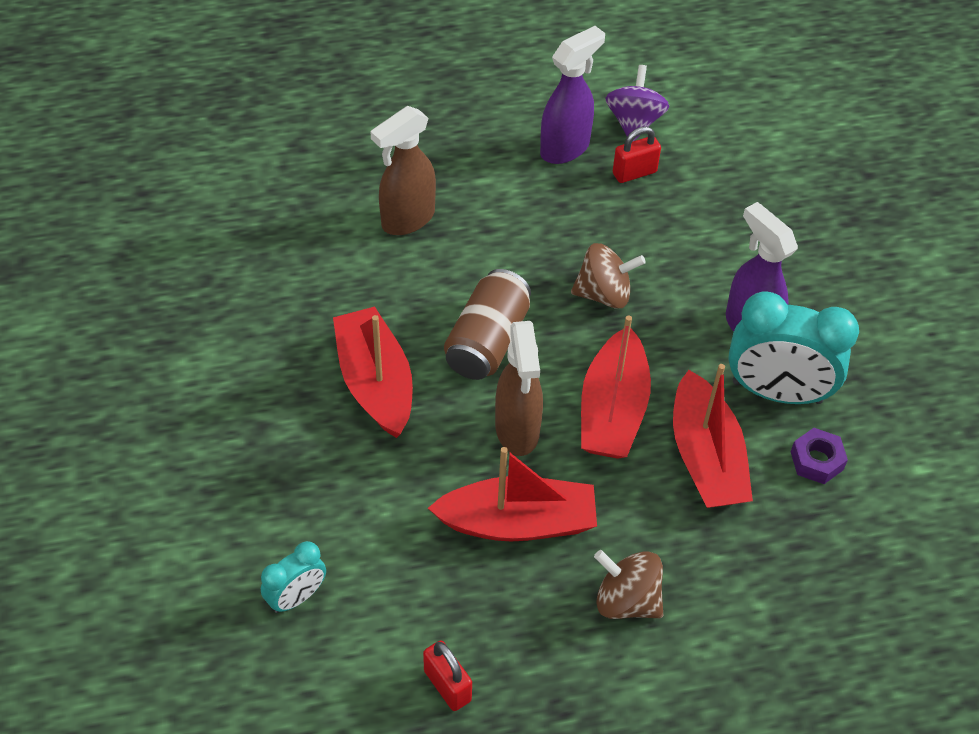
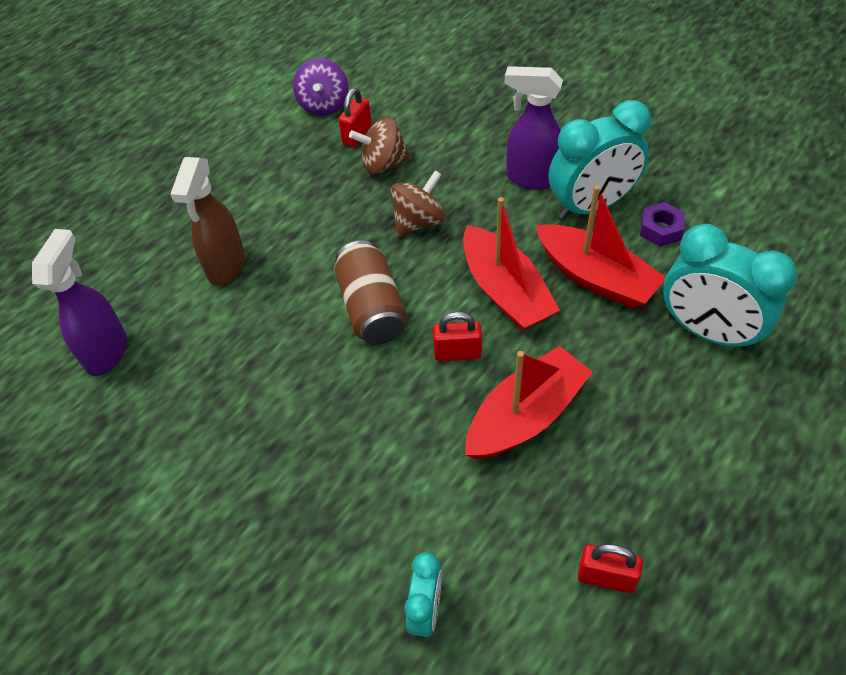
camera: 35 degrees left, 0 degrees up
(375, 383) = (319, 397): red boat -> none
(517, 431) = (457, 353): brown spray bottle -> red padlock
(565, 148) = (294, 148): purple spray bottle -> purple spray bottle (107, 351)
(626, 600) = (652, 410): brown spinning top -> brown spinning top (383, 164)
(634, 122) = (324, 105): purple spinning top -> purple spinning top turned 150 degrees counterclockwise
(751, 578) = (707, 332): none -> turquoise clock

